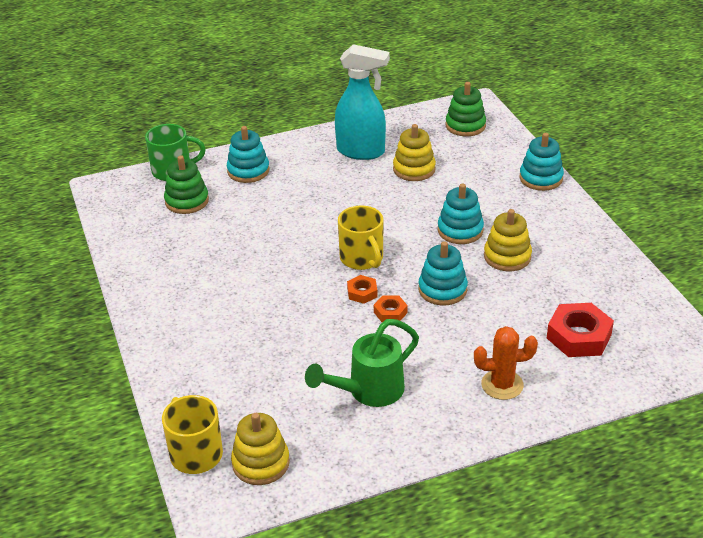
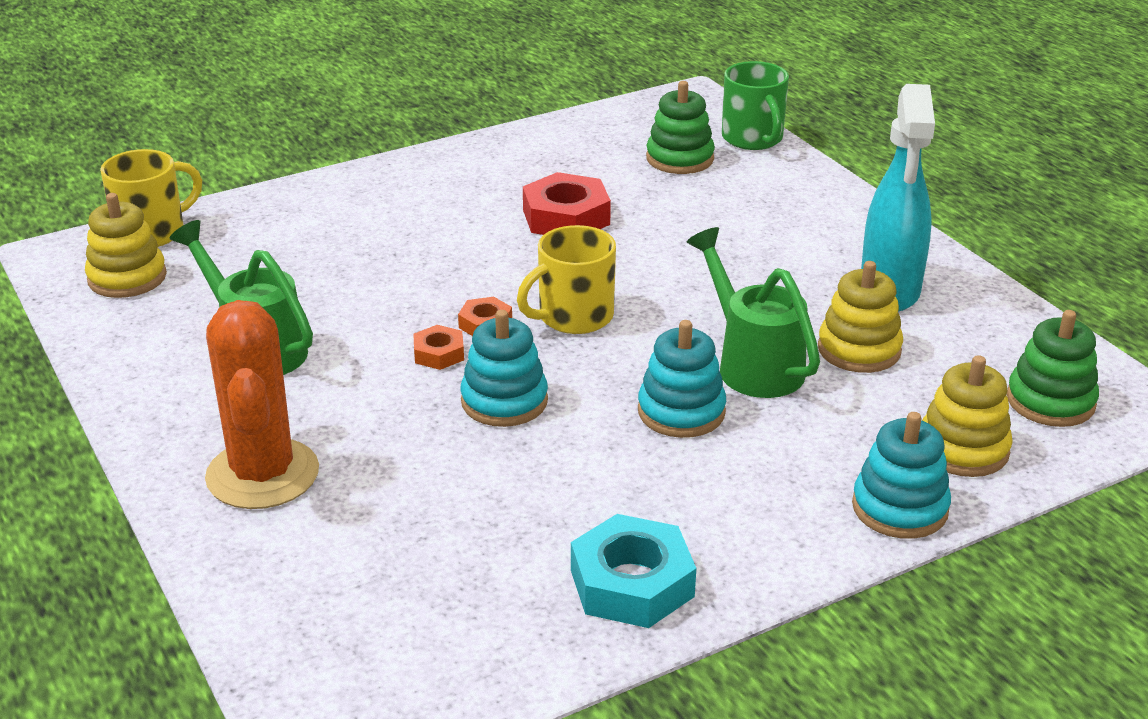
camera: 80 degrees right, 5 degrees down
(248, 171) = (780, 195): turquoise stacking toy -> none
(420, 203) = (752, 363): none -> green watering can
(502, 385) = (262, 474): orange cactus -> orange cactus, size x1.55
(507, 257) = (614, 470): yellow stacking toy -> yellow stacking toy (963, 449)
(579, 336) = (389, 562): red nut -> red nut (566, 217)
(593, 259) = (632, 583): none -> turquoise nut

